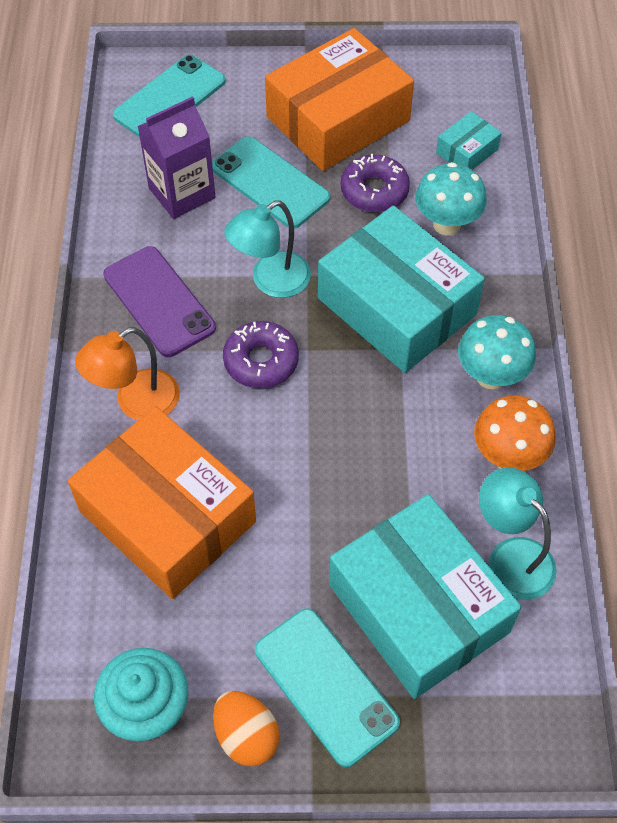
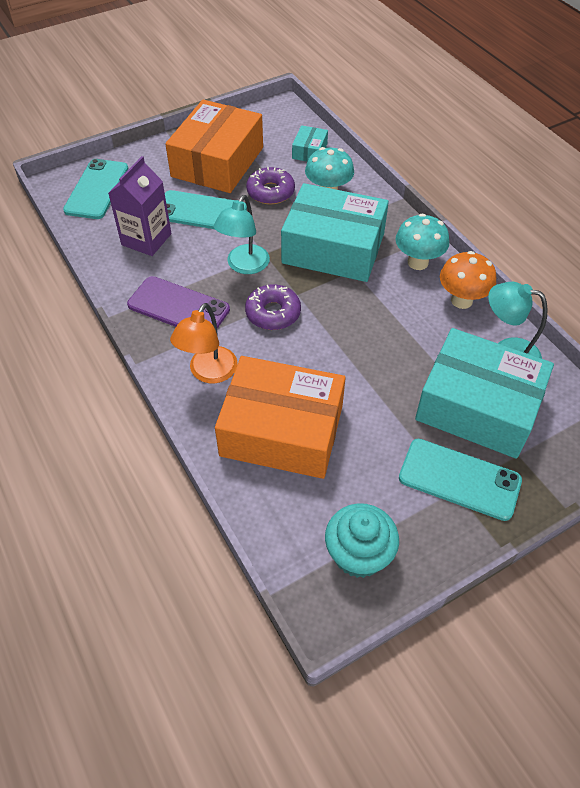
camera: 30 degrees left, 5 degrees down
(246, 736) = (435, 535): orange egg -> none

